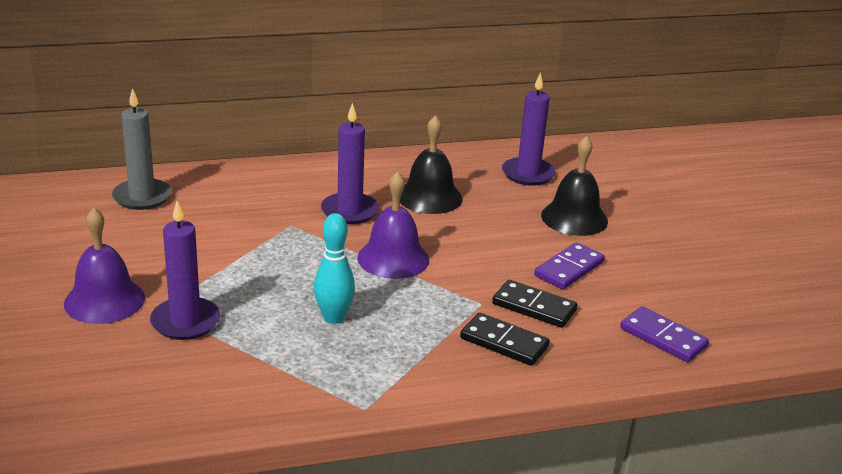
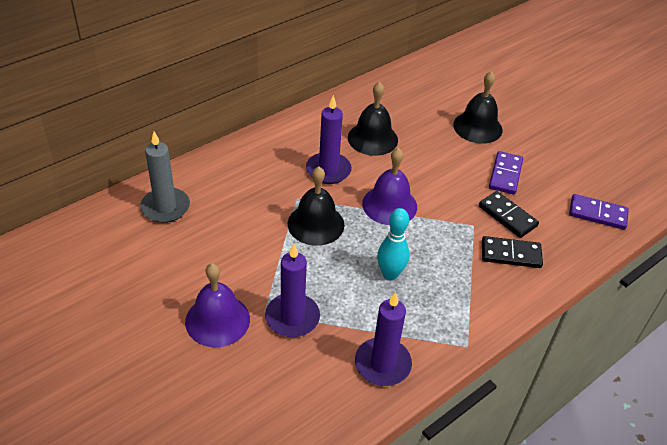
camera: 25 degrees left, 15 degrees up
(290, 252) = (316, 224): none -> black bell
(528, 174) = (421, 95): purple candle -> purple candle (382, 364)
(534, 307) = (507, 216): black domino -> black domino turned 45 degrees clockwise

